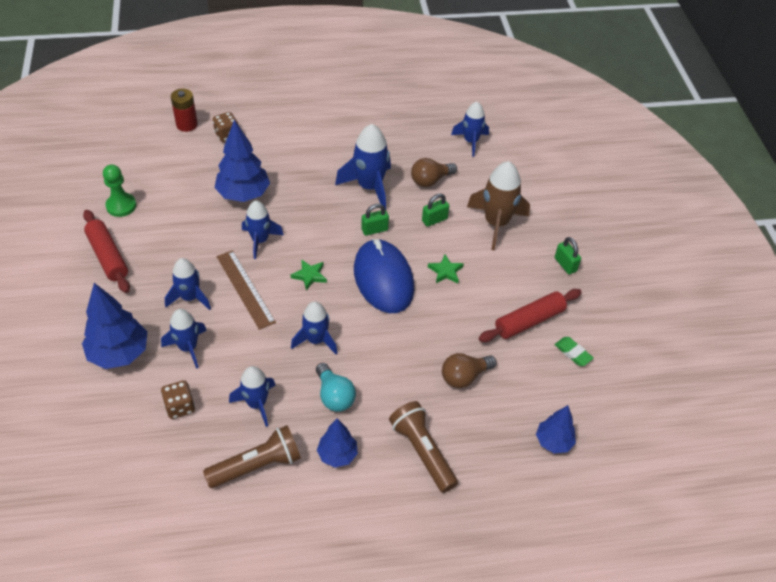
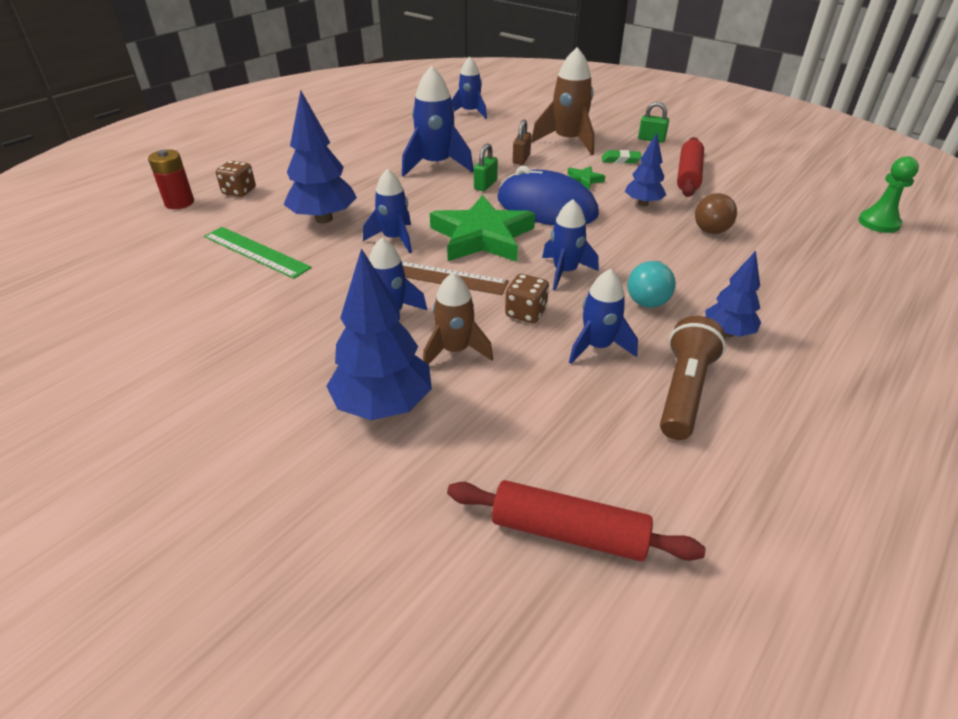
camera: 40 degrees left, 10 degrees down
(108, 256) = (234, 336): red rolling pin -> red rolling pin (568, 532)
(121, 206) = (188, 290): green pawn -> green pawn (878, 223)
(180, 198) = (256, 252): none -> green ruler
(180, 407) = (529, 401): brown dice -> brown dice (526, 313)
(188, 348) = (455, 350): blue rocket -> brown rocket
(309, 275) = (482, 237): green star -> green star, size x2.33
(334, 396) = (649, 297): turquoise light bulb -> turquoise light bulb turned 90 degrees clockwise
(422, 451) = (776, 286): brown flashlight -> none
(430, 180) = (478, 142): brown light bulb -> none
(434, 220) = (521, 159): green padlock -> brown padlock
(553, 442) = (831, 224): blue tree -> blue tree (643, 203)
(573, 353) = (745, 176): green eraser -> green eraser (620, 160)

